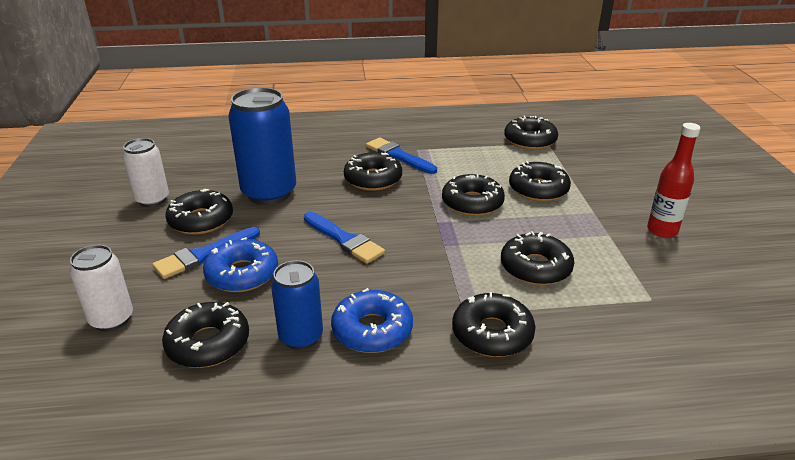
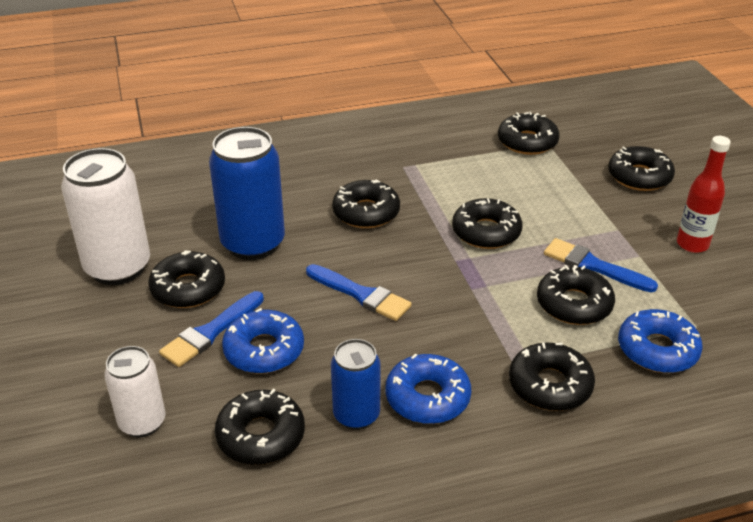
camera: 10 degrees left, 5 degrees up
(152, 200) = (118, 268): white can -> white can, size x1.69
(398, 156) = (384, 178): blue brush -> blue brush (593, 266)
(538, 189) = (553, 206): black donut -> black donut (639, 176)
(607, 315) = (657, 350): none -> blue donut

